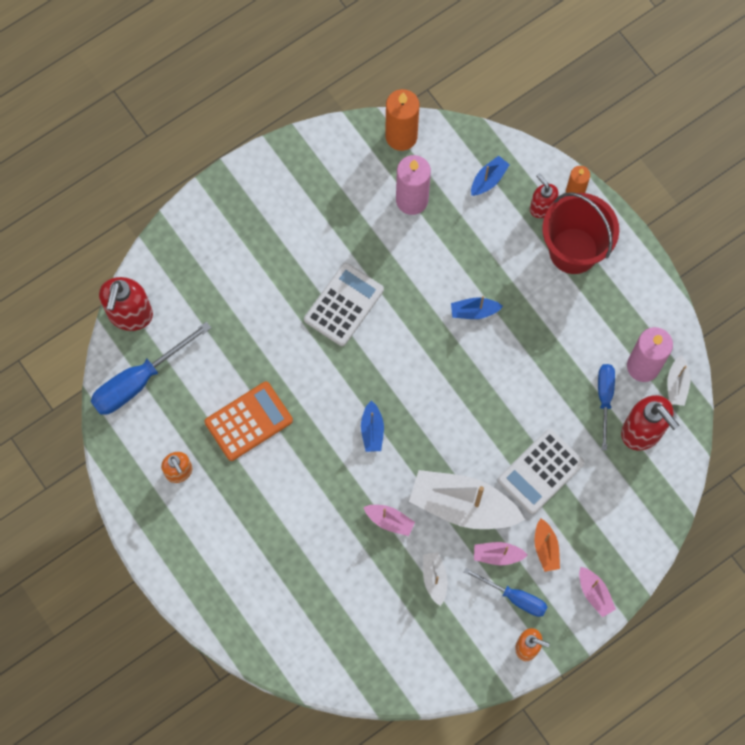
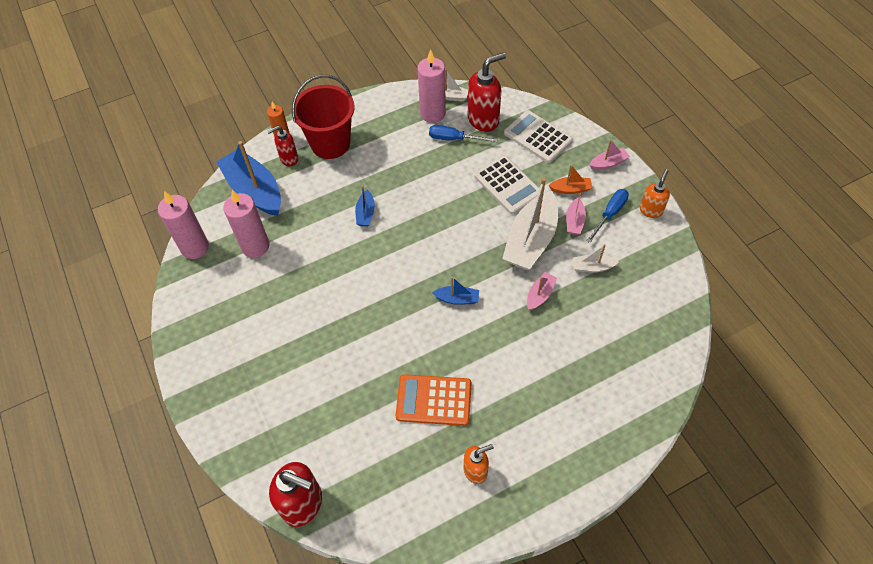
camera: 80 degrees left, 15 degrees down
(139, 381) = (375, 501): blue screwdriver -> none
(248, 421) = (434, 400): orange calculator -> orange calculator turned 60 degrees counterclockwise
(343, 304) = (337, 308): white calculator -> white calculator (537, 137)
(401, 136) = (195, 247): orange candle -> pink candle
(488, 179) = (254, 190): blue boat -> blue boat, size x2.16

